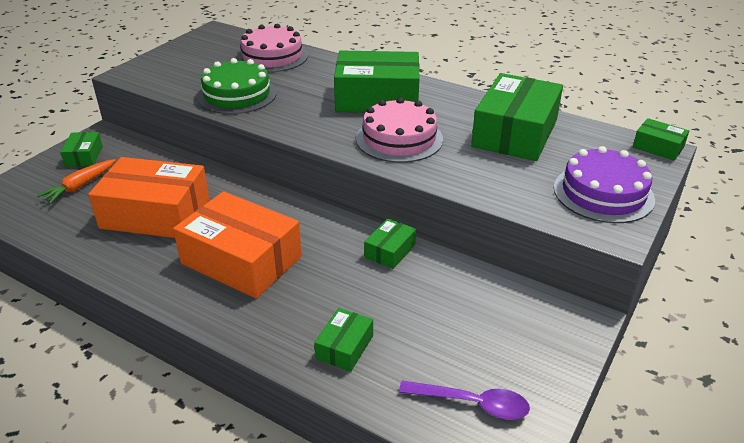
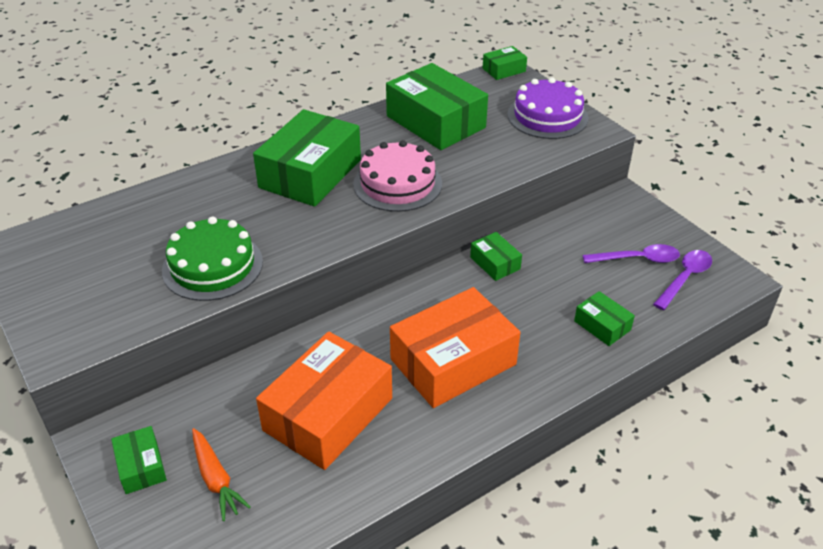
camera: 65 degrees left, 5 degrees up
(84, 156) = (141, 466): green box -> green box turned 45 degrees clockwise
(272, 56) = (139, 217): pink cake -> none
(475, 353) = (637, 259): none -> purple spoon

